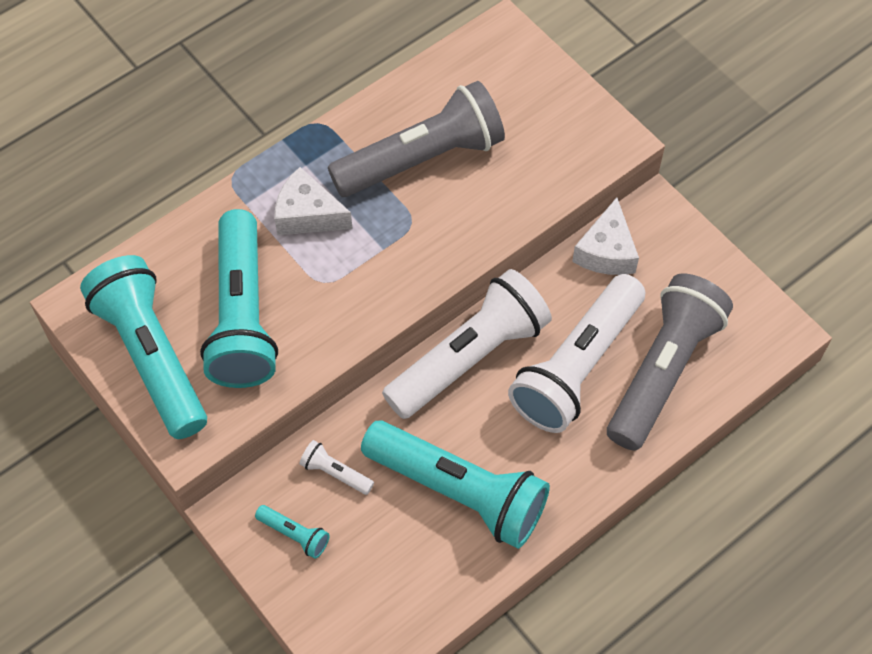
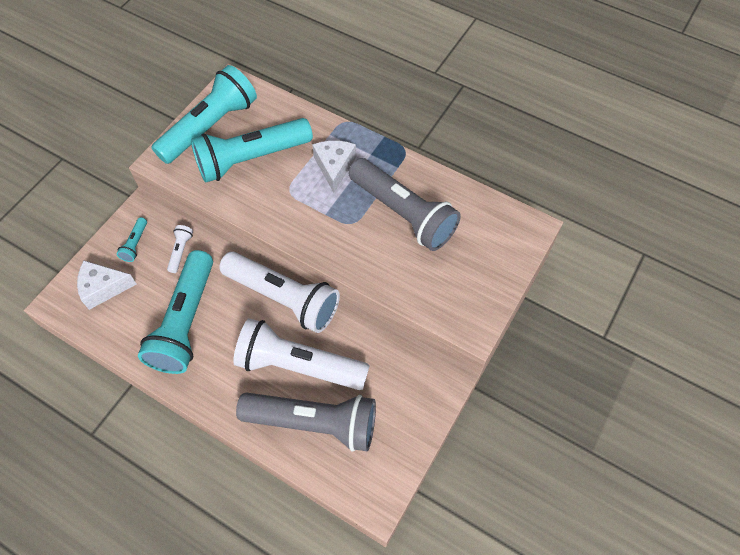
camera: 70 degrees right, 0 degrees up
(606, 251) = (397, 358): white cheese -> white cheese (103, 288)

